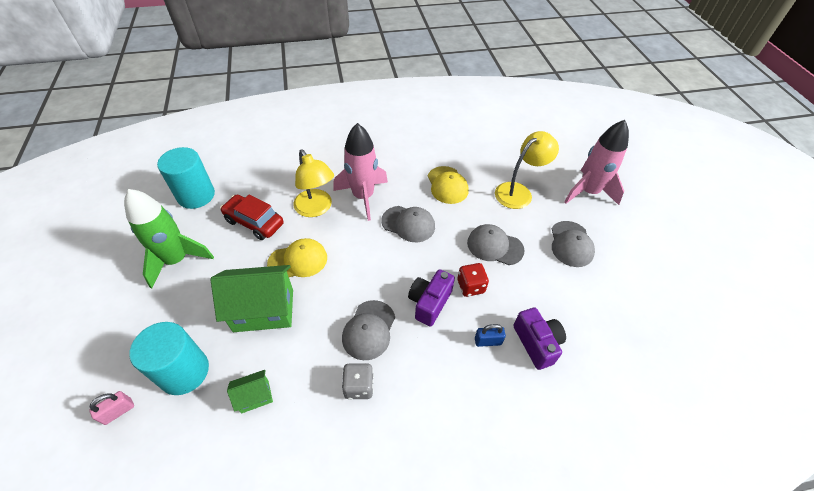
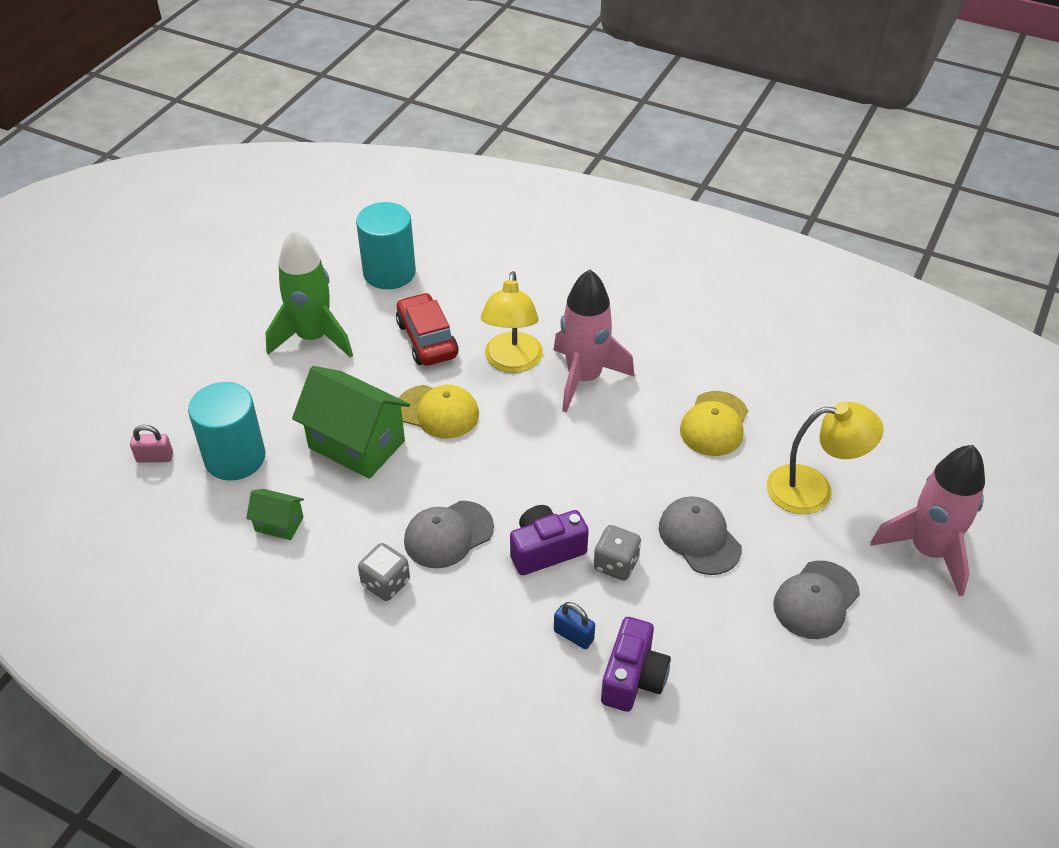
camera: 40 degrees right, 5 degrees down
(408, 224) = (610, 444): grey cap -> none
(470, 286) = (616, 564): red dice -> grey dice

